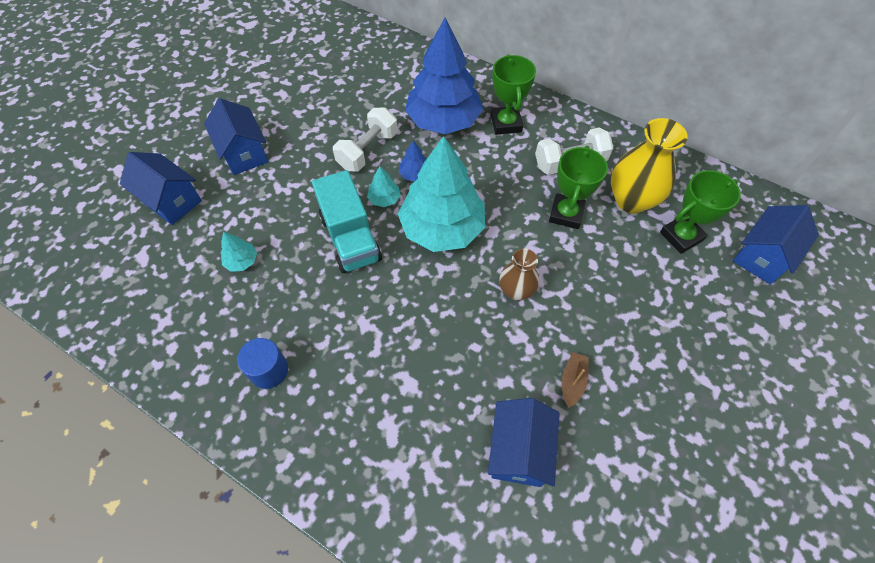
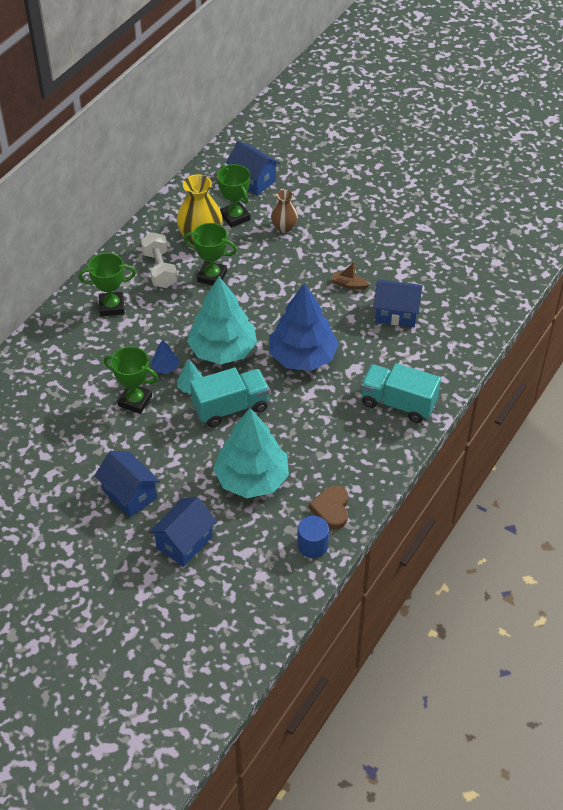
camera: 90 degrees left, 10 degrees down
(177, 347) = (331, 509): none -> brown heart
(242, 261) = (252, 478): turquoise tree -> turquoise tree, size x2.50
(244, 153) = (129, 494): blue house -> blue house turned 75 degrees clockwise
(269, 370) = (348, 448): blue cylinder -> blue cylinder (312, 545)
(339, 442) = (398, 403): none -> turquoise truck
(368, 151) = (135, 401): white dumbbell -> green trophy
(443, 120) = (103, 348): blue tree -> blue tree (303, 356)
(516, 291) = (280, 309): brown vase -> brown vase (284, 227)

